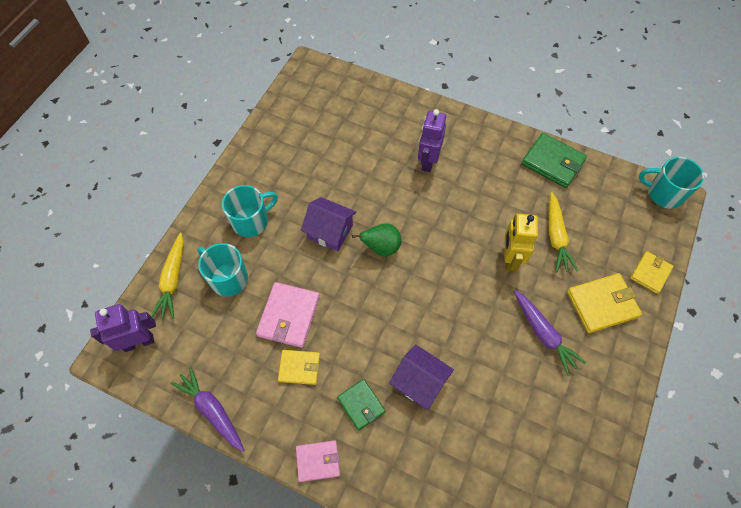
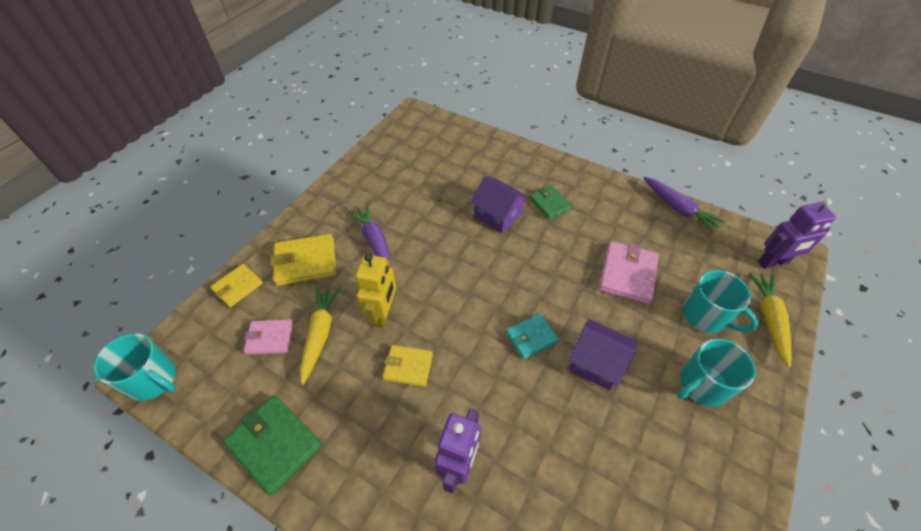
camera: 175 degrees left, 10 degrees down
(299, 368) = (608, 232): yellow wallet -> yellow wallet (408, 366)
(318, 461) = (582, 174): pink wallet -> pink wallet (270, 338)
(381, 247) = (531, 337): green pear -> turquoise wallet

